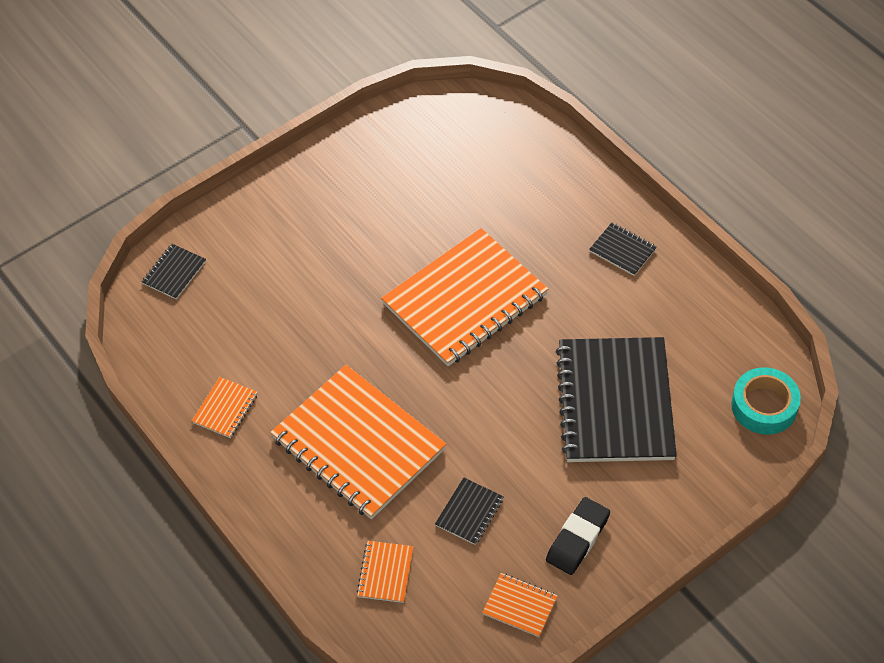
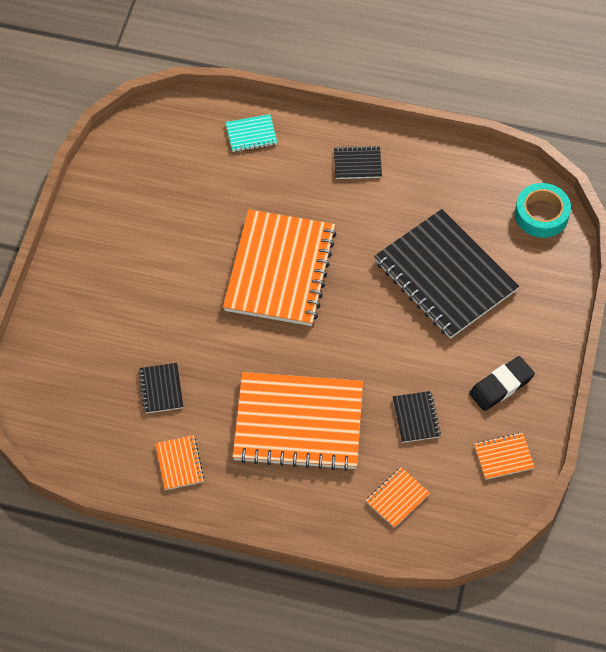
camera: 40 degrees left, 5 degrees up
(174, 272) = (44, 389): black notebook -> black notebook (161, 389)
(385, 572) = (397, 498): orange notebook -> orange notebook turned 75 degrees clockwise
(547, 167) = (251, 134): none -> turquoise notebook
(578, 538) = (501, 386): black eraser -> black eraser turned 60 degrees clockwise

